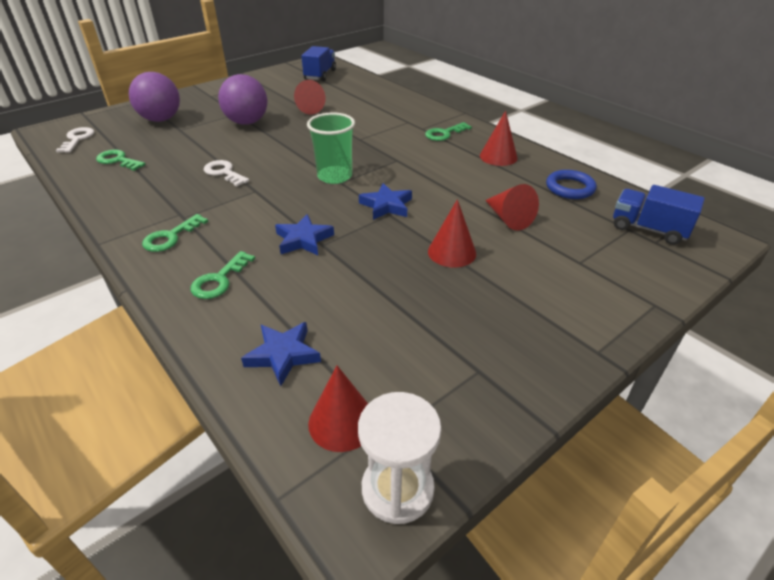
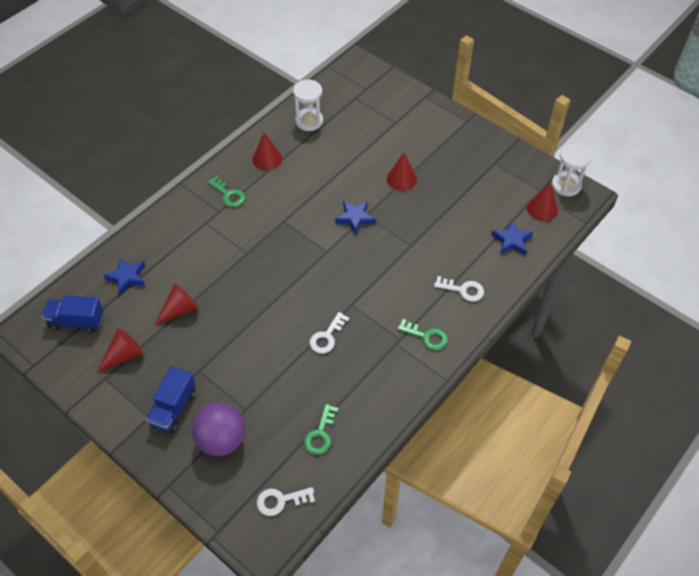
camera: 100 degrees left, 15 degrees up
(219, 280) = (463, 290): green key -> white key
(247, 122) = (221, 353): purple ball -> none
(303, 239) = (408, 257): blue star -> blue star (127, 277)
(334, 176) = (318, 257): green cup -> none
(508, 218) = (356, 153): red cone -> red cone (124, 355)
(570, 188) = (309, 121): blue ring -> white hourglass
(648, 229) = (353, 90): blue truck -> blue truck (173, 408)

